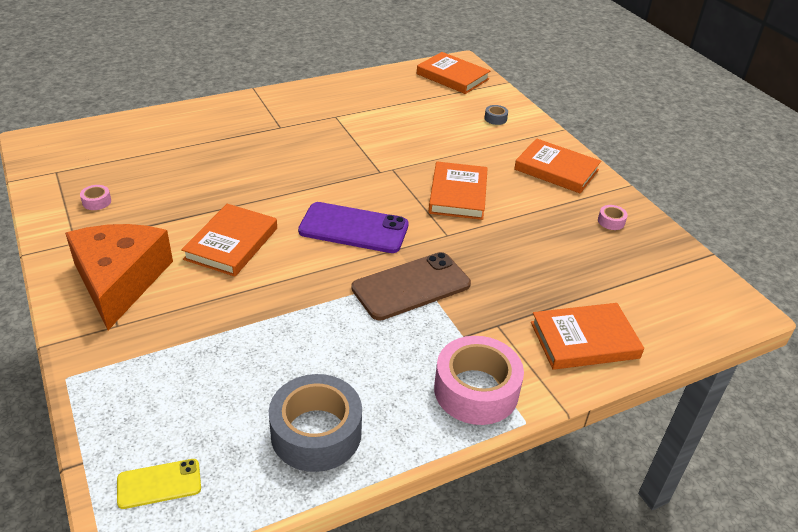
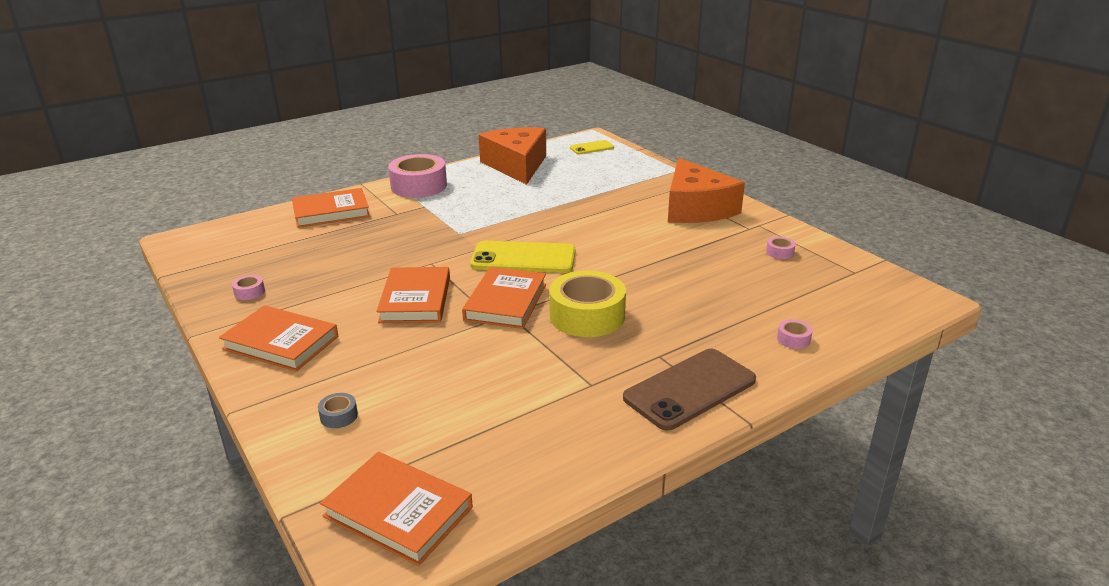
camera: 175 degrees right, 10 degrees down
(176, 125) = (793, 339): none -> pink tape
(231, 243) = (629, 237): orange book -> orange book (506, 302)
(316, 433) = (517, 165): grey tape -> orange cheese
(317, 161) = (587, 316): none -> yellow tape
(354, 228) = (523, 258): purple phone -> yellow phone
(411, 286) = (464, 226): brown phone -> brown phone (690, 389)

